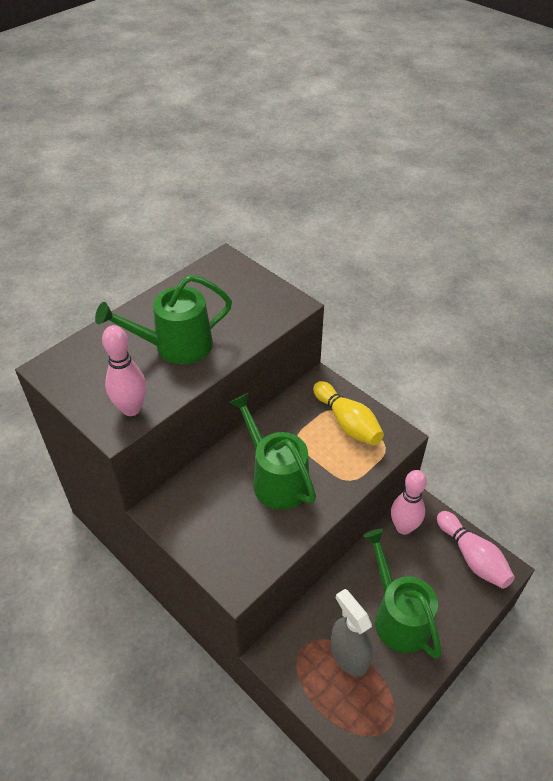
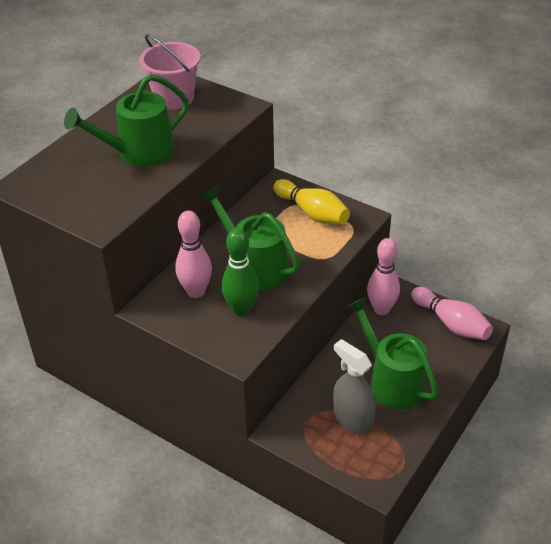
camera: 10 degrees left, 5 degrees down
(131, 409) = (110, 207): pink bowling pin -> pink bowling pin (196, 292)
(226, 285) = (174, 98): none -> pink bucket
(251, 529) = (241, 310): none -> green bowling pin

